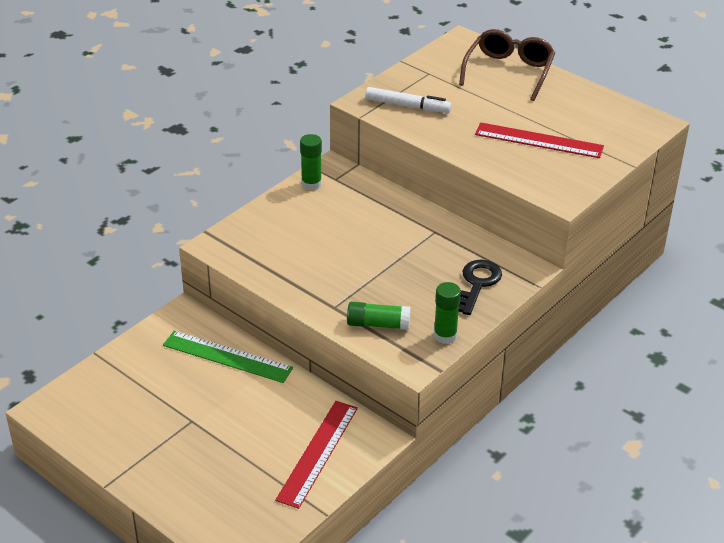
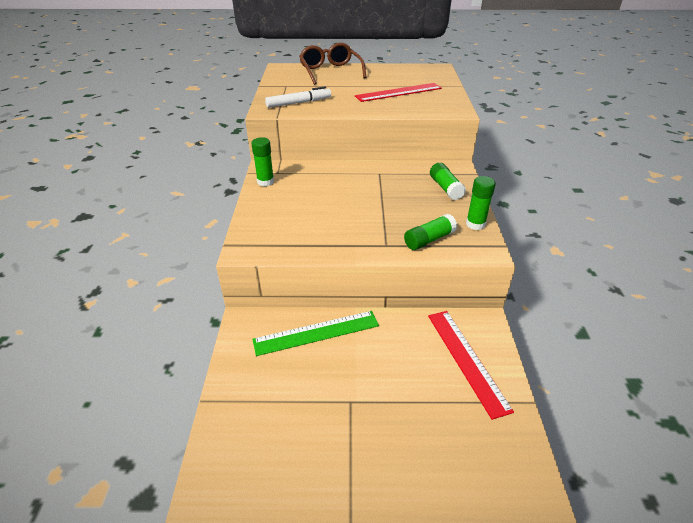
camera: 40 degrees left, 0 degrees up
(477, 284) = (445, 188): black key -> green glue stick

